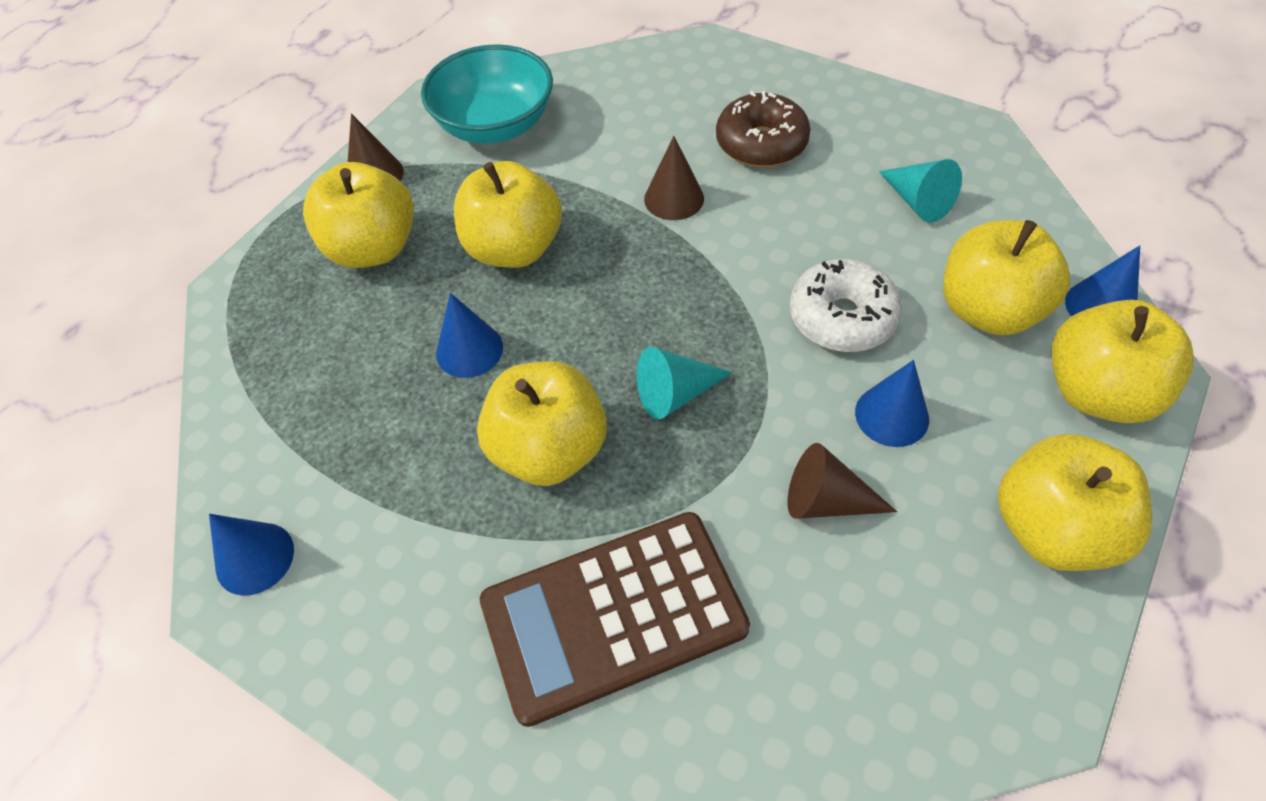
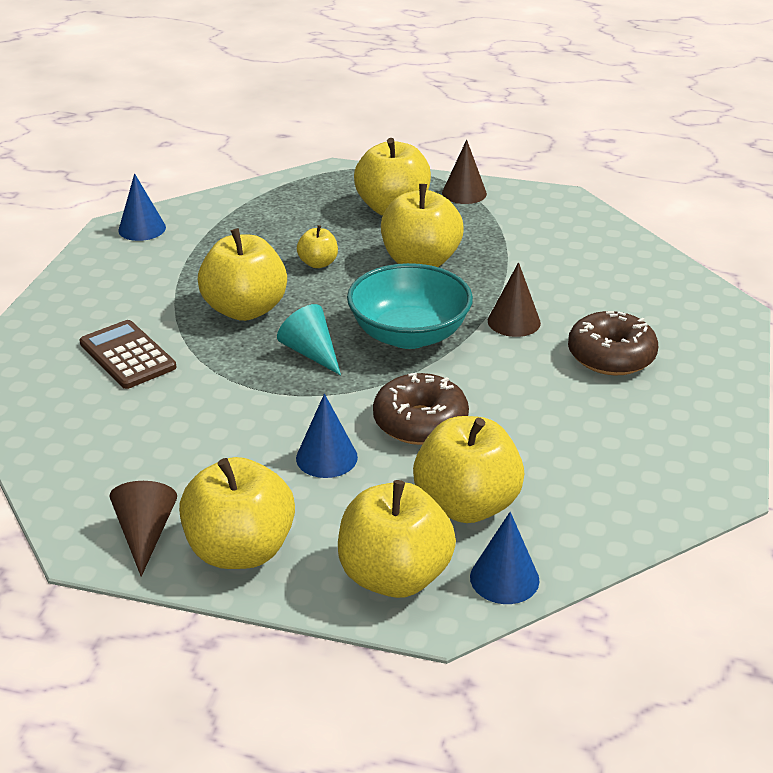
camera: 70 degrees right, 20 degrees down
(469, 350) = (318, 263): blue cone -> yellow apple
(495, 125) = (548, 228): turquoise bowl -> turquoise bowl (409, 334)
(613, 615) = (127, 355): brown calculator -> brown calculator, size x0.62
(826, 501) = (236, 432): brown cone -> brown cone (145, 534)
(842, 317) = (420, 422): white donut -> brown donut
(917, 201) = (587, 453): turquoise cone -> none

